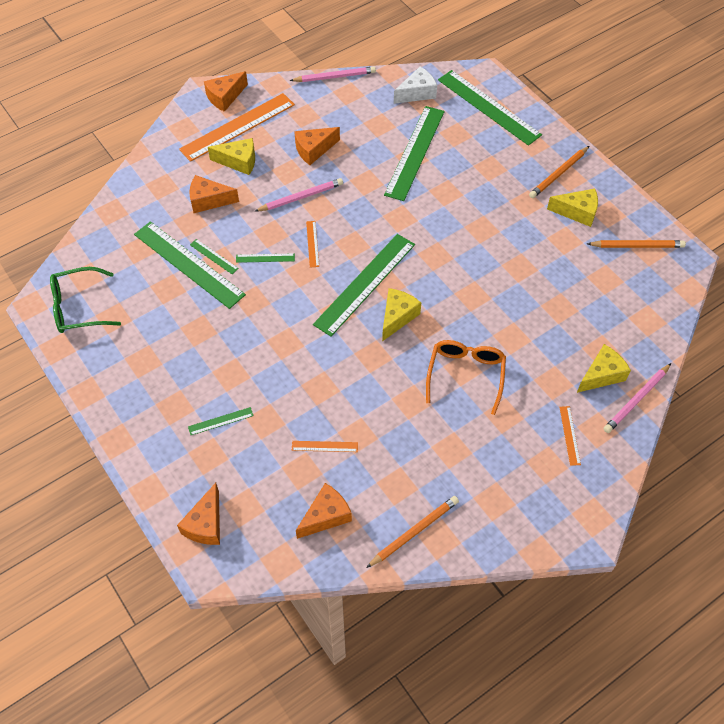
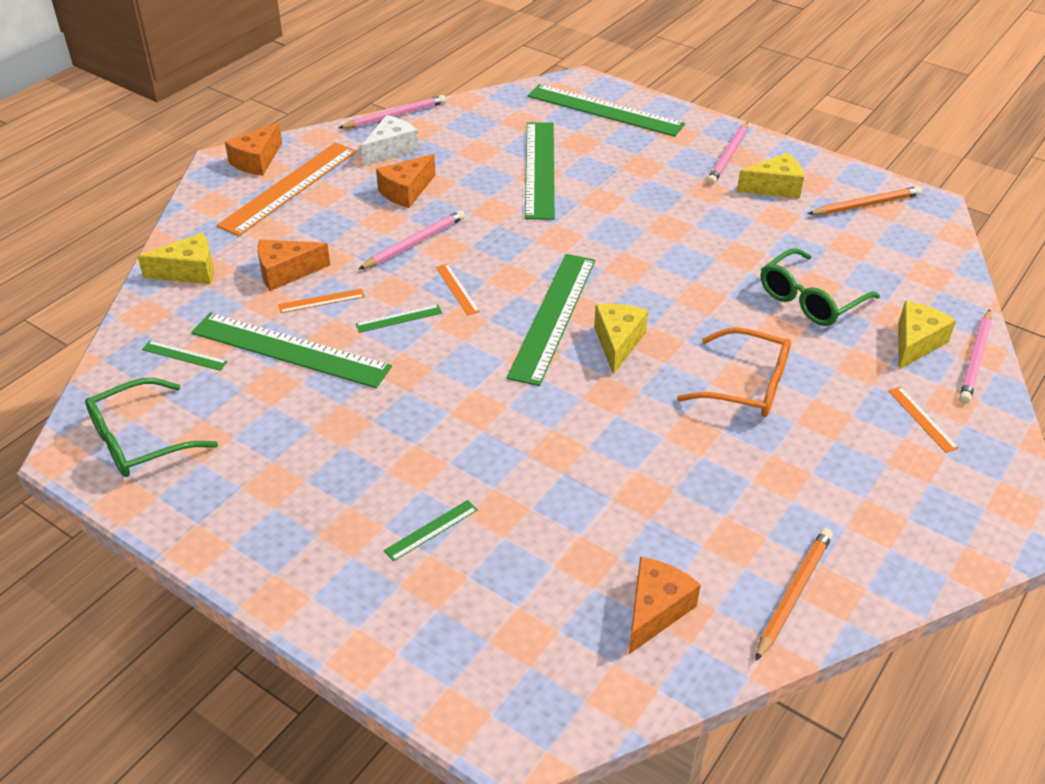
camera: 20 degrees left, 15 degrees down
(206, 524) = (476, 677): orange cheese -> none
(214, 256) = (323, 333): green ruler -> green ruler (184, 355)
(239, 162) = (309, 223): yellow cheese -> yellow cheese (189, 272)
(324, 446) = (603, 521): orange ruler -> orange ruler (321, 301)
(417, 93) = (509, 113): white cheese -> white cheese (391, 150)
(465, 375) = (746, 385): orange glasses -> orange glasses turned 120 degrees clockwise
(547, 318) = (810, 299): none -> green glasses
(558, 174) = (728, 156): orange pencil -> pink pencil

